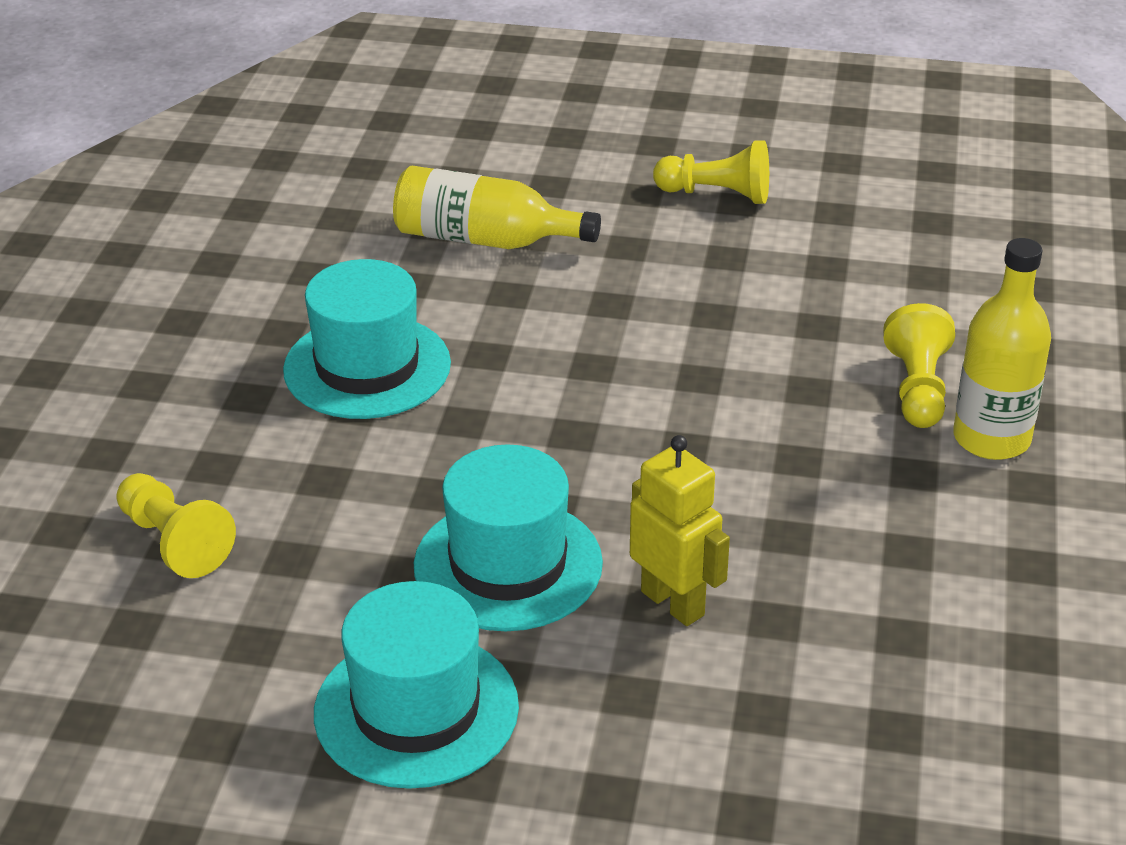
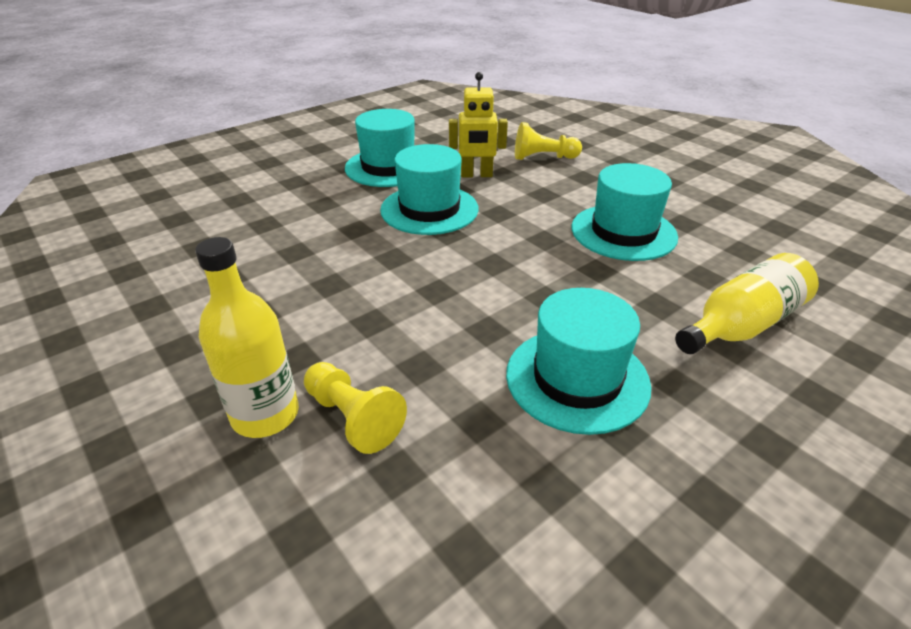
camera: 130 degrees right, 0 degrees up
(673, 603) = (346, 233): yellow robot -> yellow robot (476, 175)
(695, 298) = (577, 379): none -> turquoise hat
(717, 194) = (737, 495): yellow pawn -> none

